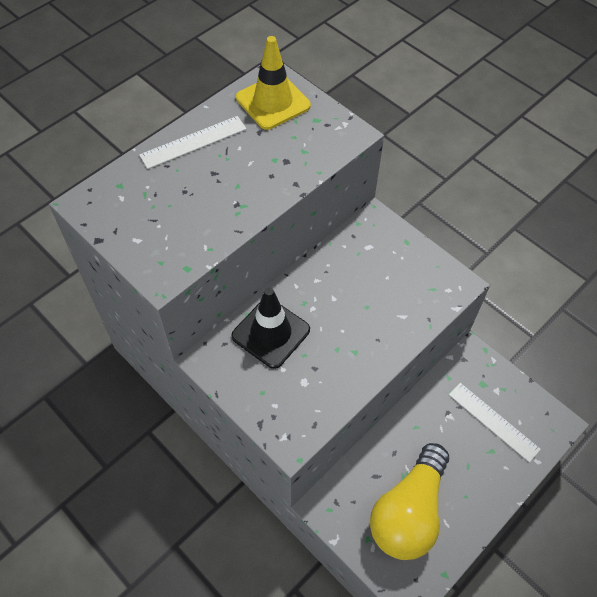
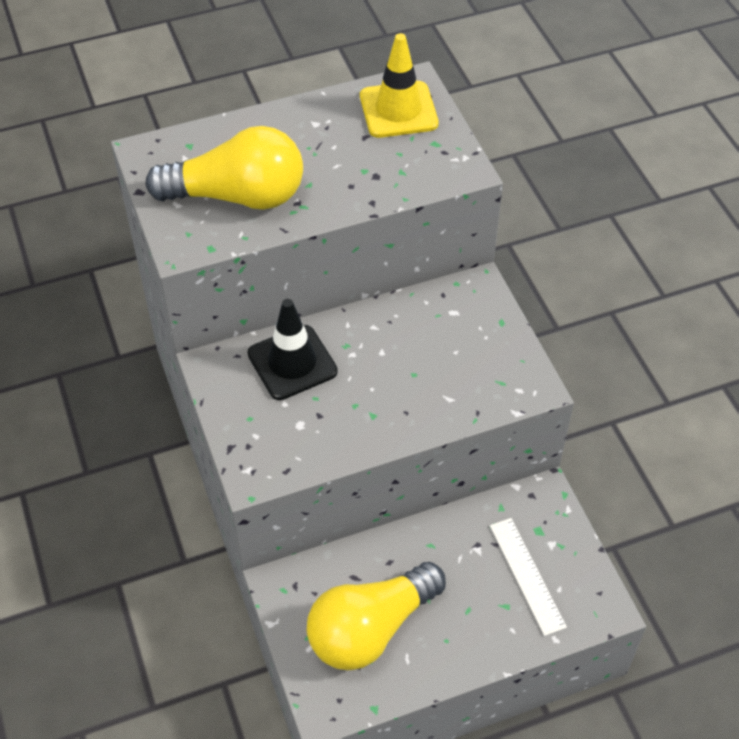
camera: 25 degrees right, 5 degrees down
(184, 215) = (237, 196): none -> yellow light bulb
(193, 142) = (289, 125): white ruler -> none

